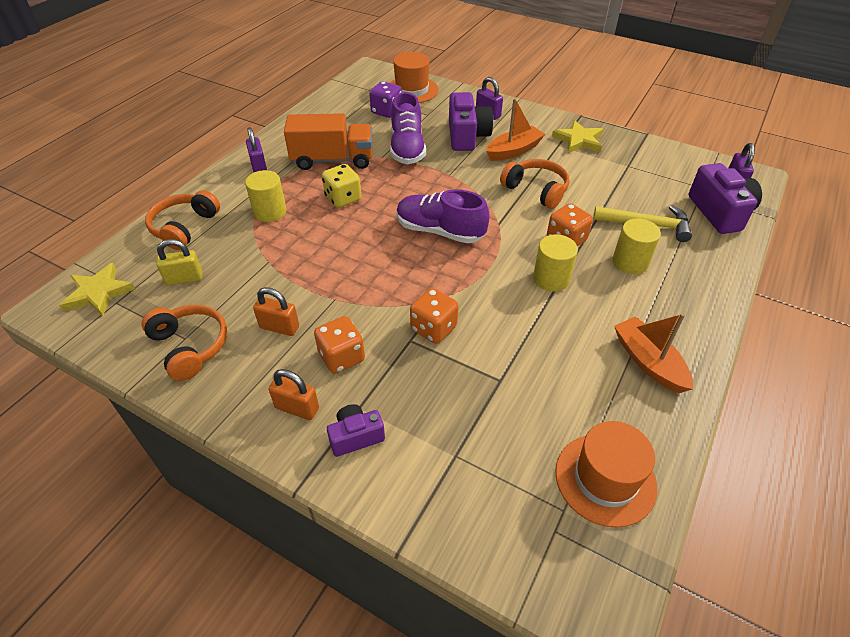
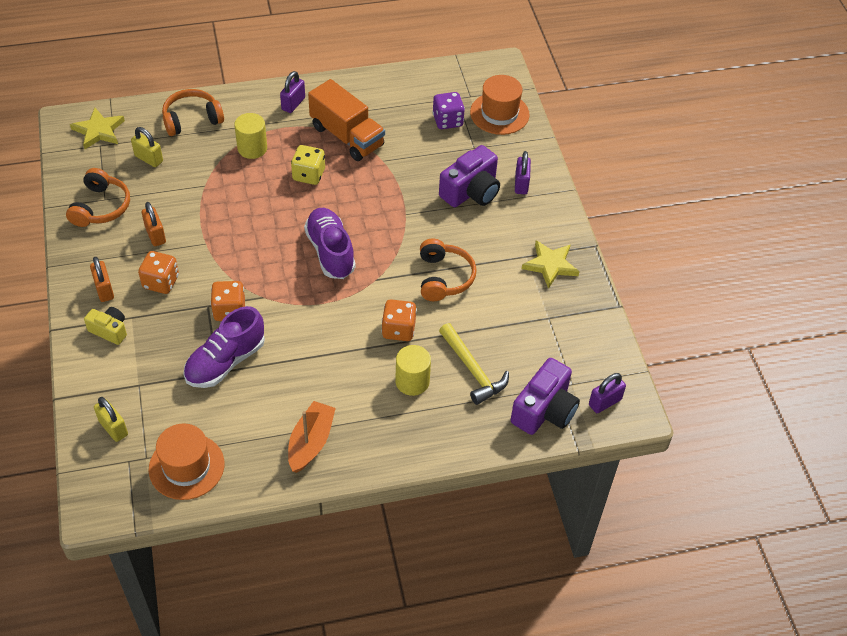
camera: 45 degrees right, 5 degrees up
(356, 437) = (109, 330): purple camera -> yellow camera
(407, 148) = (411, 167): purple shoe -> purple shoe (225, 362)
(495, 516) = (113, 428): none -> yellow padlock
(514, 151) = (484, 233): orange boat -> none
(551, 279) = (343, 345): yellow cylinder -> none

